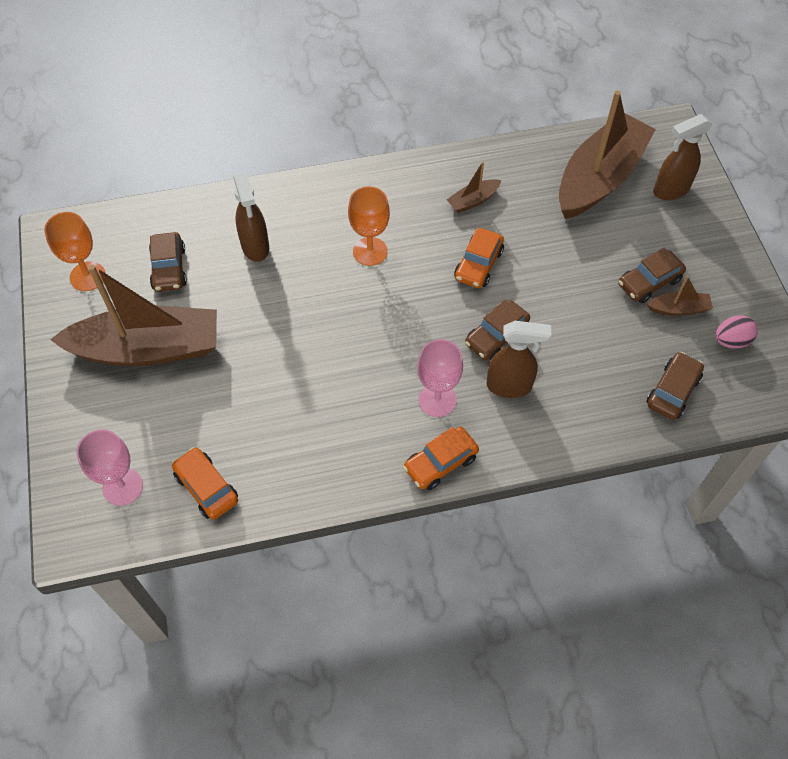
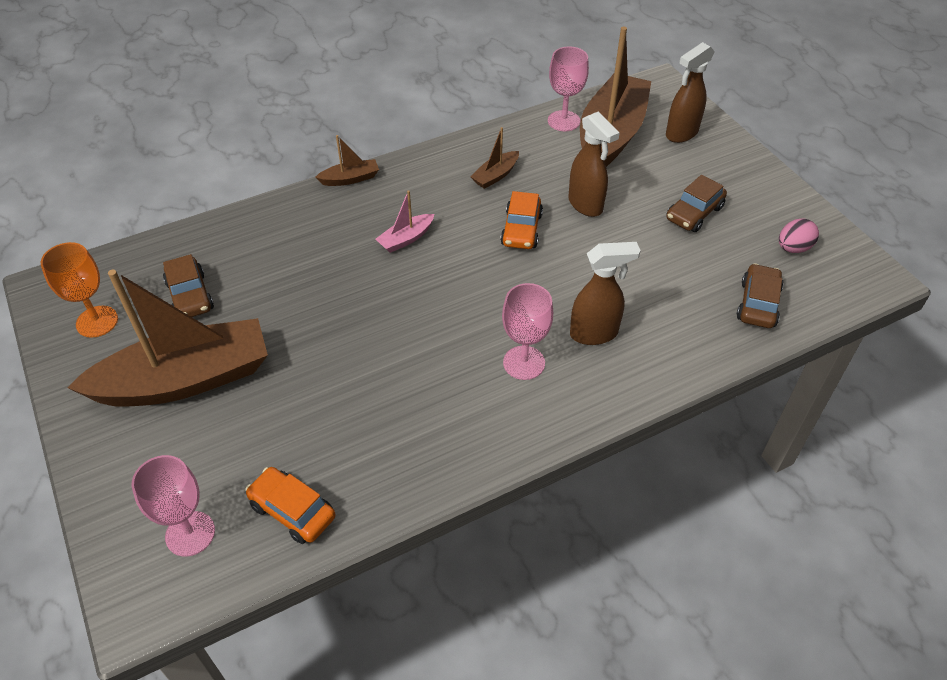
camera: 15 degrees left, 10 degrees down
(255, 247) = (281, 258): brown spray bottle -> brown spray bottle (586, 205)
(370, 251) = (406, 239): orange goblet -> pink boat
(440, 463) = (549, 424): orange car -> none
(496, 336) = (563, 290): brown car -> none
(558, 152) = (563, 121): none -> pink goblet
(678, 309) = (732, 230): brown boat -> brown boat (350, 179)

